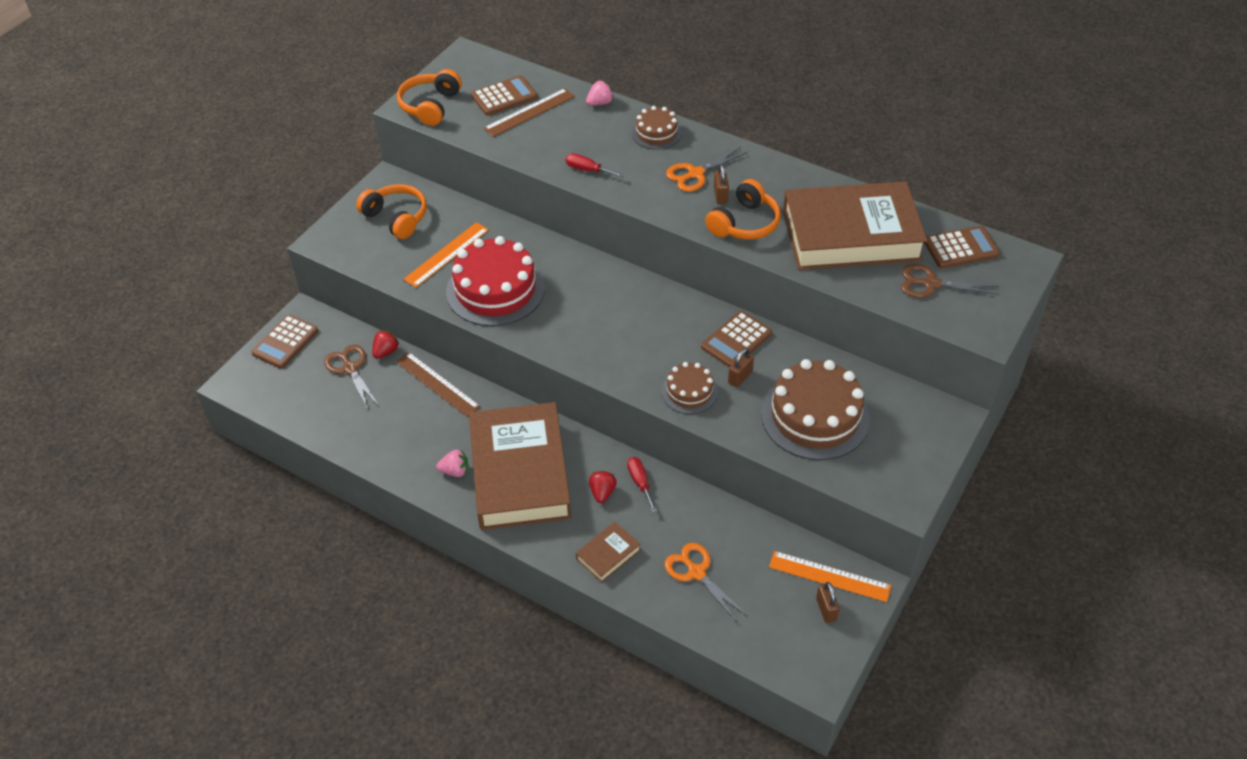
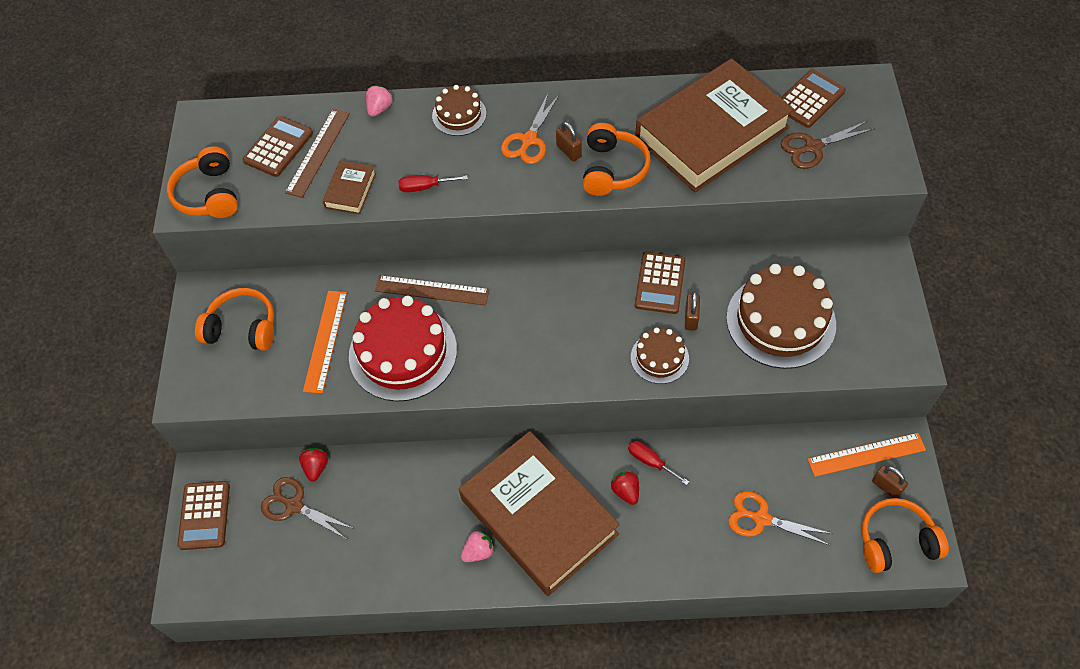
camera: 30 degrees left, 10 degrees up
(437, 384) = (392, 472): brown ruler -> brown ruler (432, 290)
(608, 554) = (676, 549): brown book -> brown book (350, 190)
(799, 653) = (896, 541): none -> orange headphones

